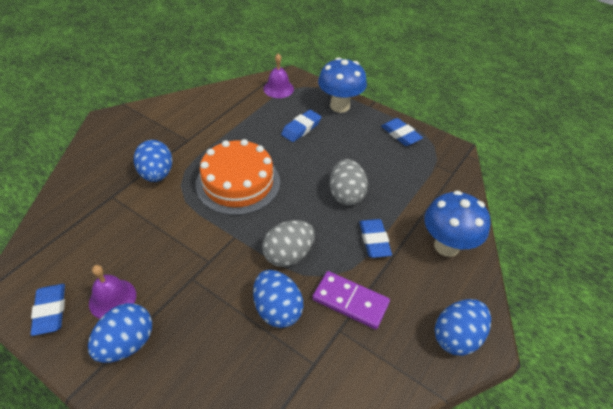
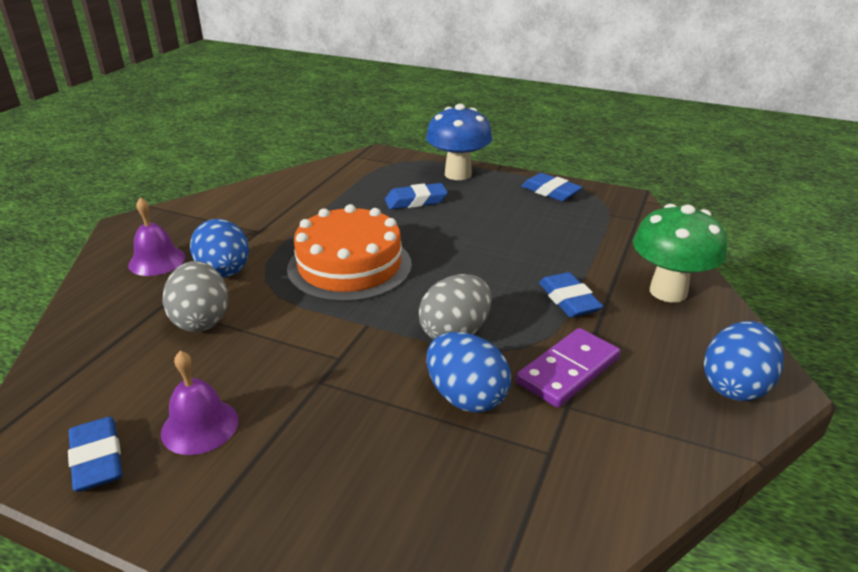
camera: 10 degrees left, 15 degrees down
(127, 343) = (242, 479): blue egg -> none
(278, 88) = (368, 167): purple bell -> purple bell (157, 261)
(301, 128) = (416, 201): blue eraser -> blue eraser turned 45 degrees clockwise
(346, 194) = (507, 258): grey egg -> grey egg (201, 320)
(350, 301) = (568, 370): purple domino -> purple domino turned 60 degrees counterclockwise
(446, 246) = (668, 292): blue mushroom -> green mushroom

